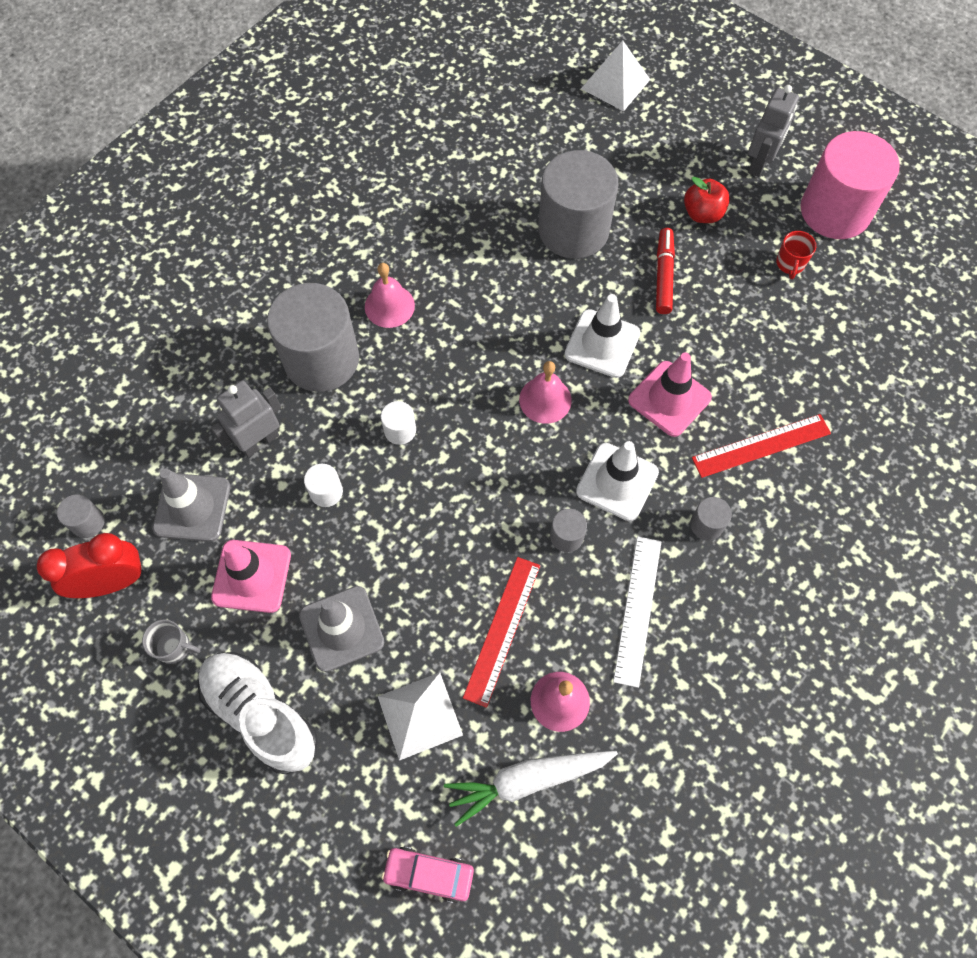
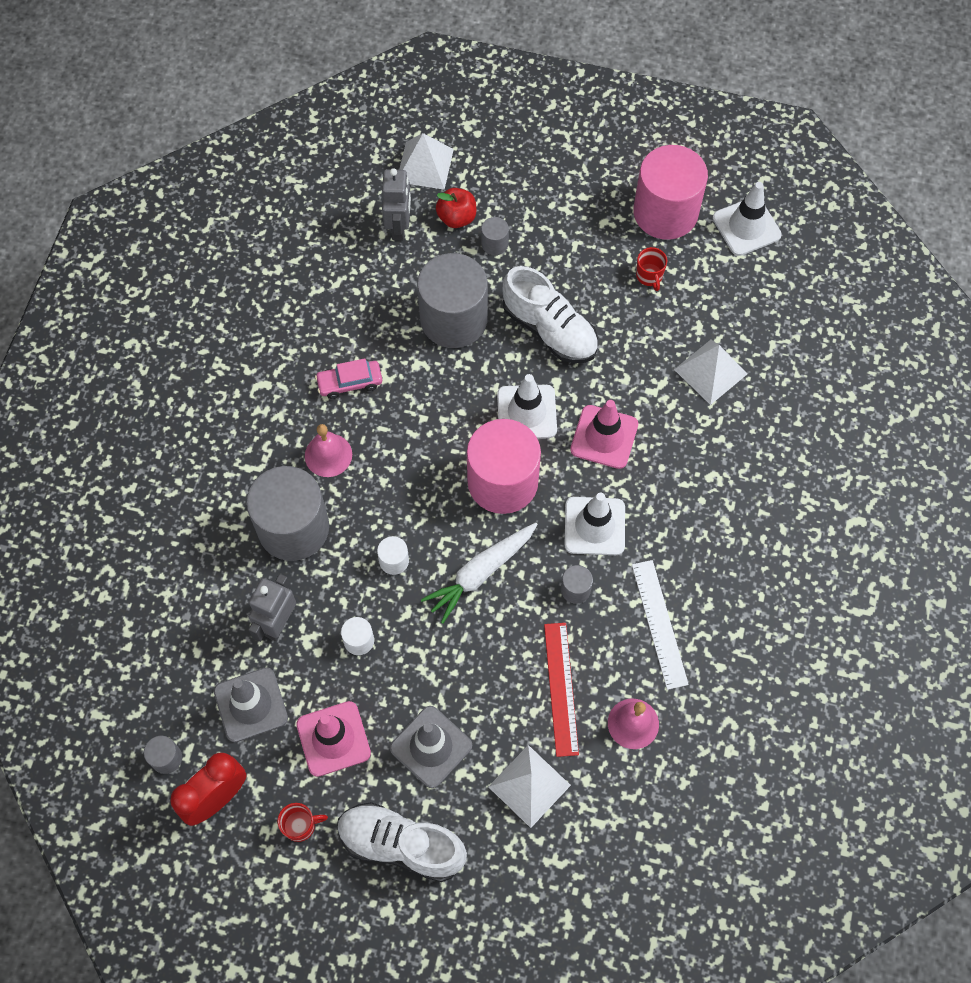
camera: 25 degrees left, 0 degrees up
(174, 647) = (300, 825): grey mug -> red mug
(429, 874) = (597, 901): pink car -> pink car (350, 382)
(528, 780) = (637, 795): white carrot -> white carrot (480, 573)
(545, 400) = (502, 481): pink bell -> pink cylinder
(663, 275) = (549, 329): red marker -> white shoe
(702, 214) = (556, 259): red apple -> red apple (457, 217)
(706, 524) = (681, 530): grey cylinder -> grey cylinder (494, 244)
(760, 163) = (584, 193): grey robot -> grey robot (399, 227)
(761, 445) = (695, 445): red ruler -> none
(811, 379) = (710, 371): none -> white pyramid
(914, 255) = (746, 226): none -> white traffic cone

